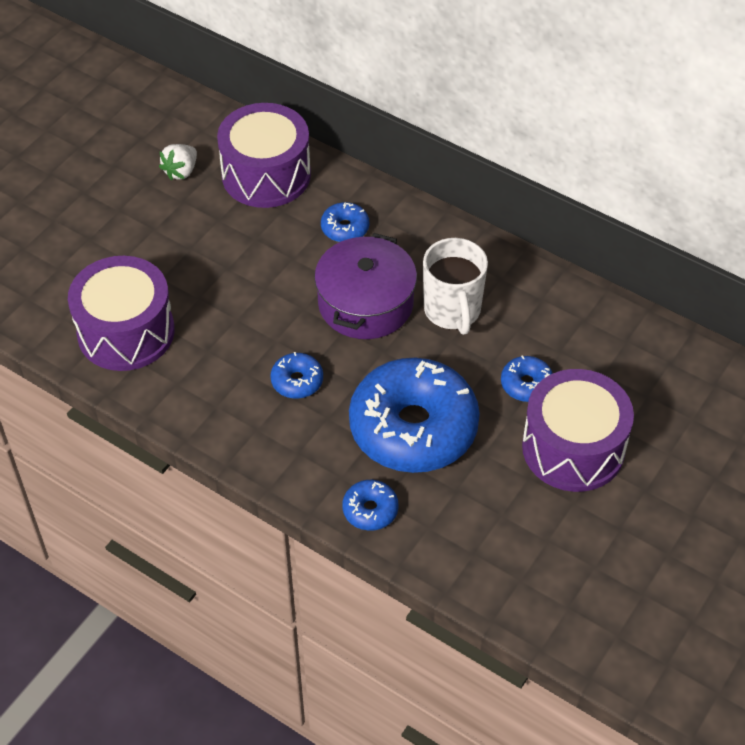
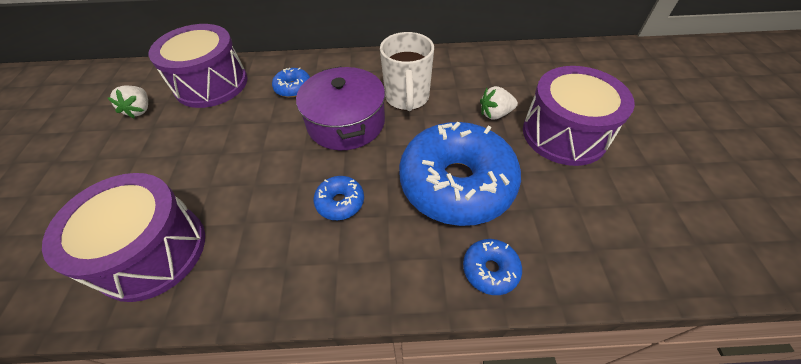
camera: 35 degrees left, 0 degrees up
(452, 311) = (407, 98): white mug -> white mug turned 45 degrees clockwise
(526, 384) = (495, 114): blue donut -> white strawberry

